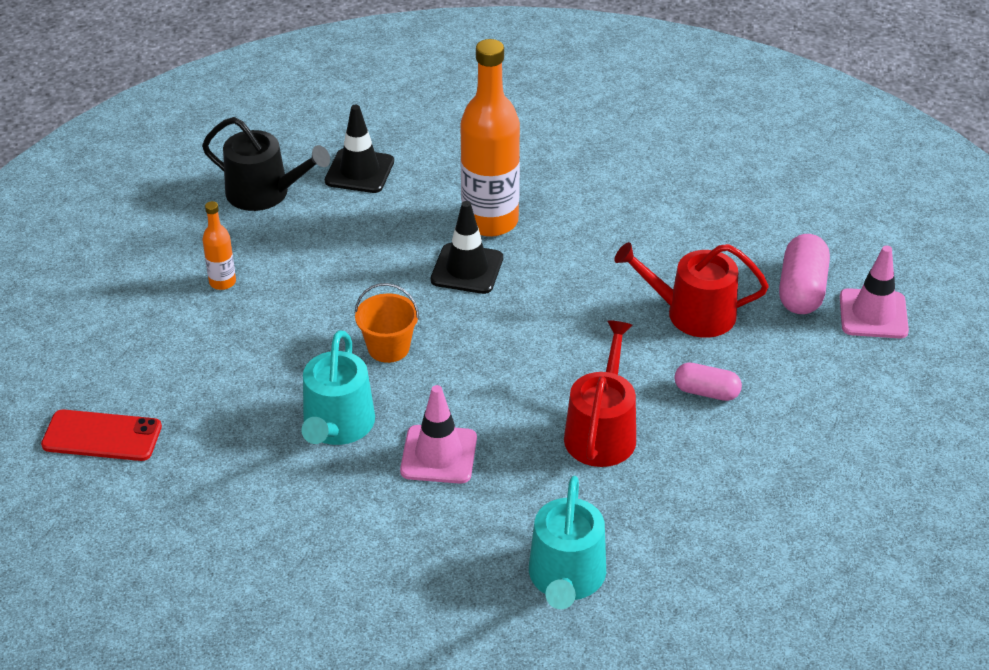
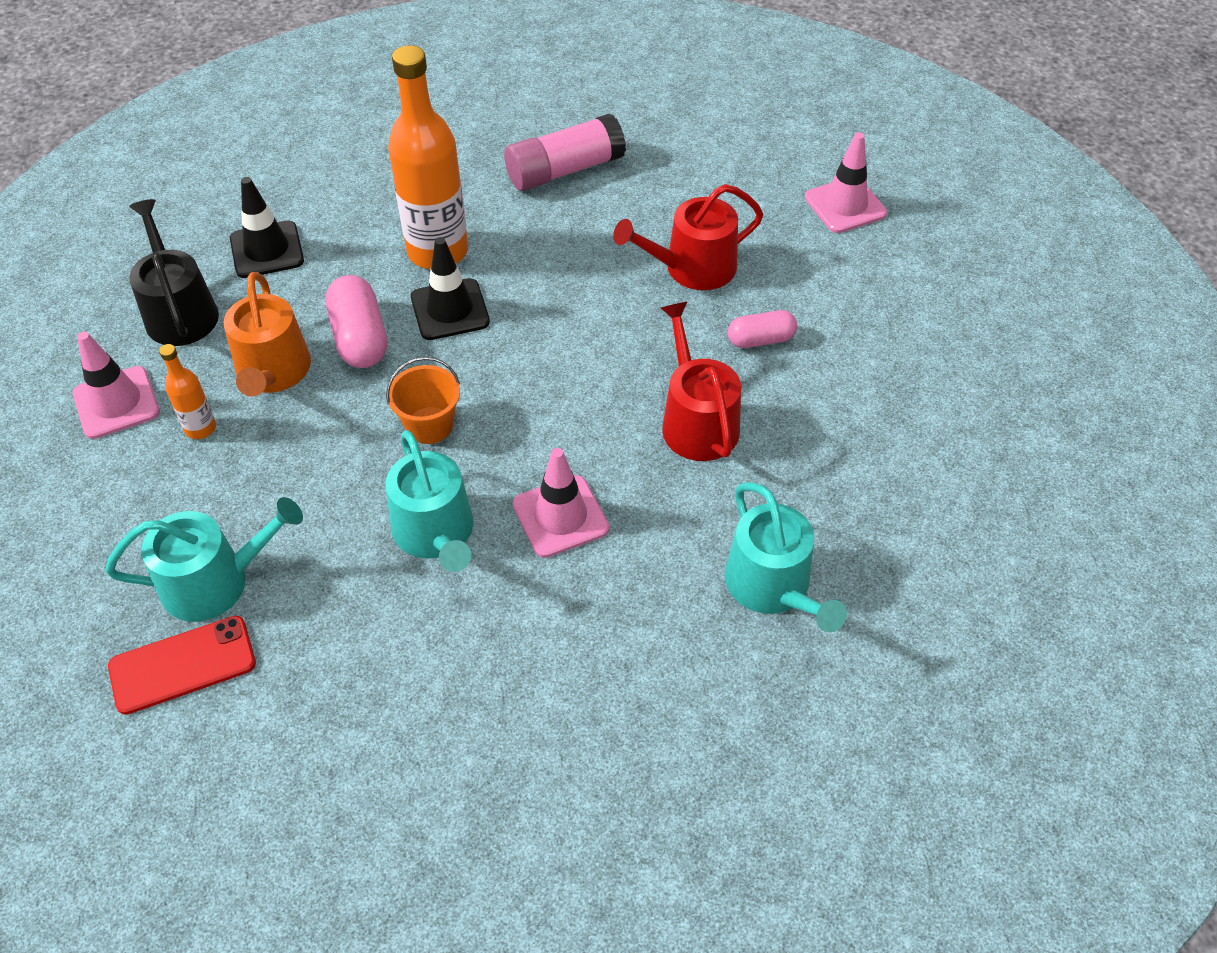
camera: 30 degrees left, 10 degrees up
(161, 391) = (215, 581): none -> turquoise watering can
(177, 241) = (116, 403): none -> pink traffic cone
(264, 193) = (179, 311): black watering can -> black watering can turned 105 degrees counterclockwise
(301, 263) = (273, 372): none -> orange watering can
(643, 195) = (564, 170): none -> pink glue stick
(801, 290) = (770, 207): pink capsule -> pink capsule (360, 338)

